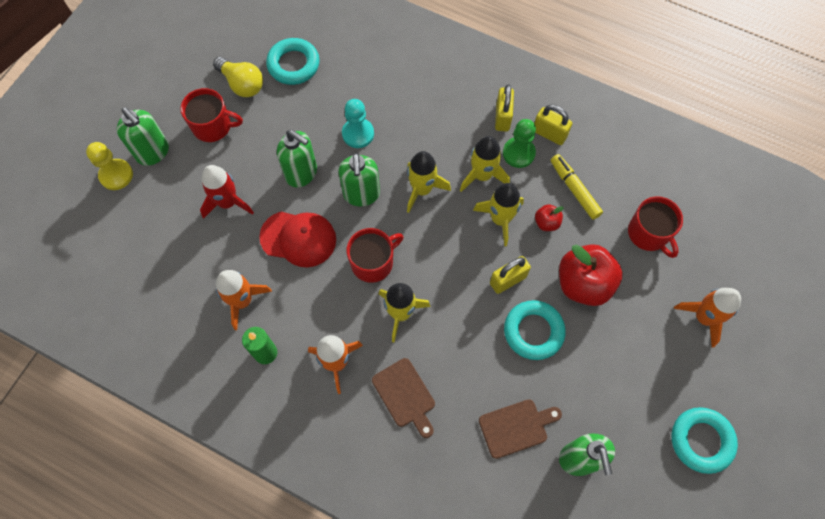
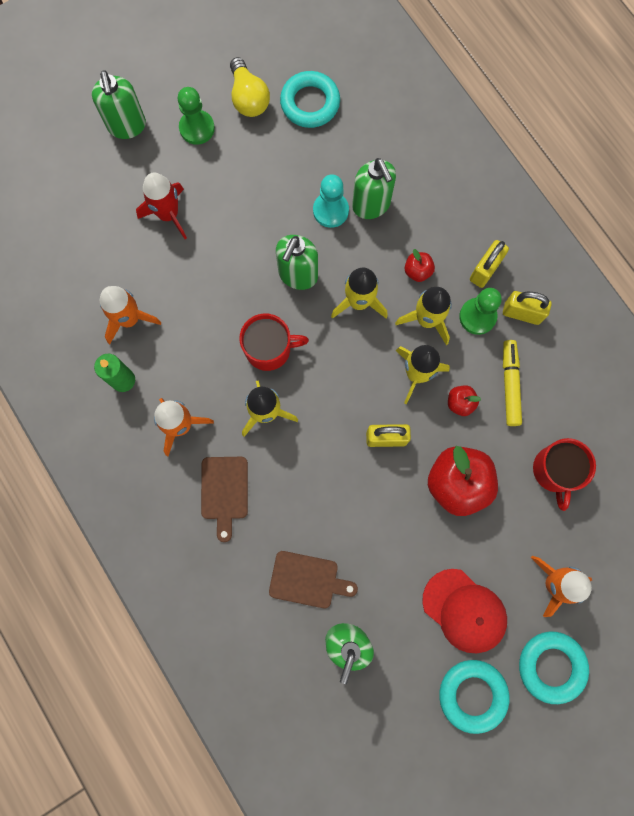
camera: 30 degrees right, 10 degrees up
(116, 175) = (82, 131): yellow pawn -> none
(213, 126) = (197, 128): red mug -> green pawn
(298, 238) = (213, 287): red cap -> red cap (464, 610)
(302, 173) = (253, 222): green soap dispenser -> green soap dispenser (371, 205)
(453, 144) = (417, 271): none -> red apple
(533, 331) = (379, 501): turquoise ring -> turquoise ring (551, 666)
(549, 134) = (522, 313): yellow padlock -> yellow padlock turned 45 degrees counterclockwise

